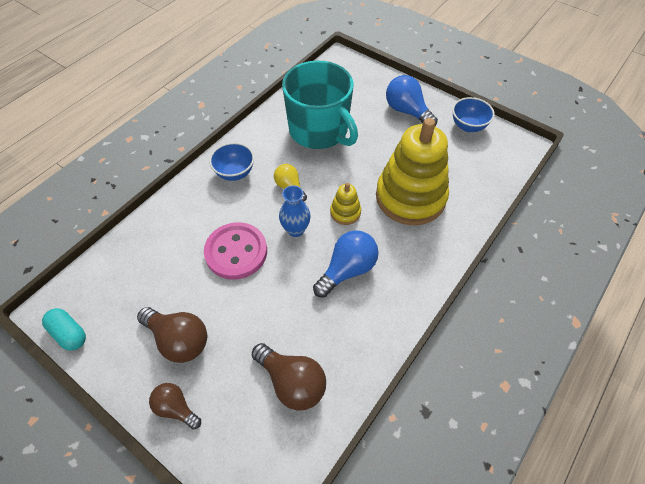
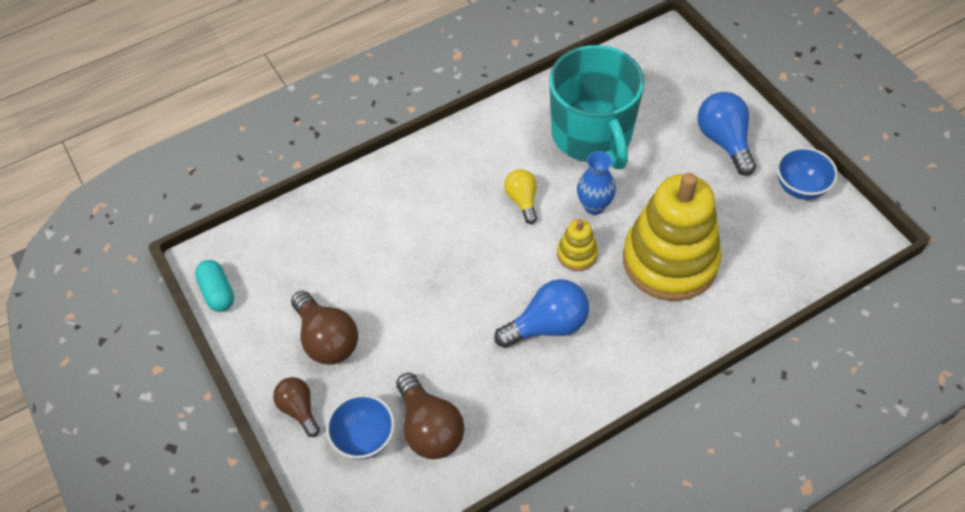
camera: 25 degrees right, 0 degrees up
(235, 173) = (463, 161): blue bowl -> blue bowl (364, 438)
(236, 252) = (426, 261): pink button -> none
(295, 230) = (507, 256): blue vase -> blue vase (594, 206)

